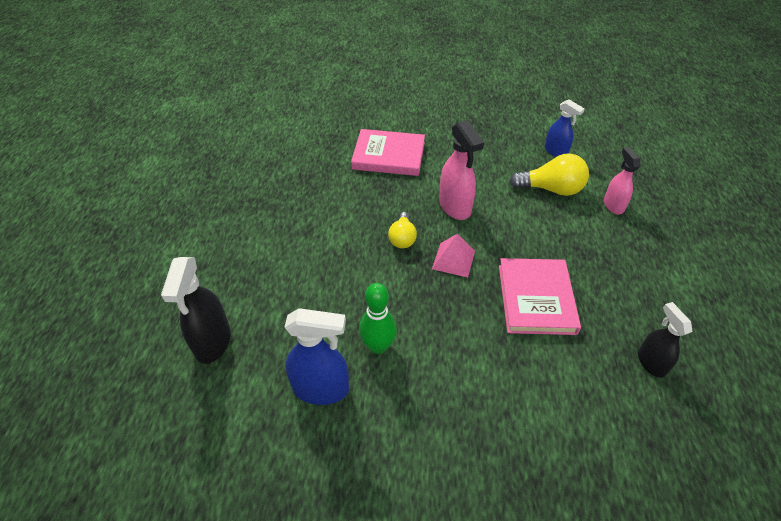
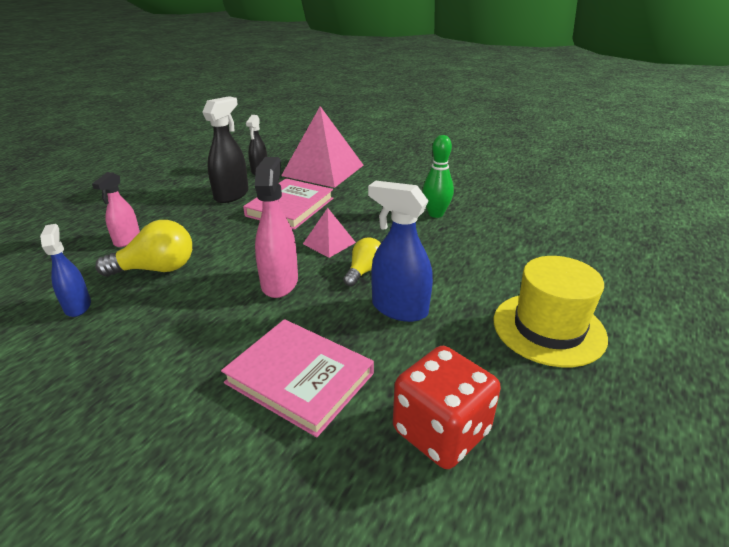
camera: 155 degrees left, 15 degrees down
(212, 342) = (582, 246): black spray bottle -> black spray bottle (232, 195)
(250, 231) = (548, 328): none -> yellow hat
(305, 155) = (441, 431): none -> red dice
(321, 389) = (488, 206): blue spray bottle -> blue spray bottle (399, 308)
(551, 189) = (156, 269): yellow light bulb -> yellow light bulb turned 135 degrees clockwise
(578, 401) = (323, 170): none -> pink pyramid

